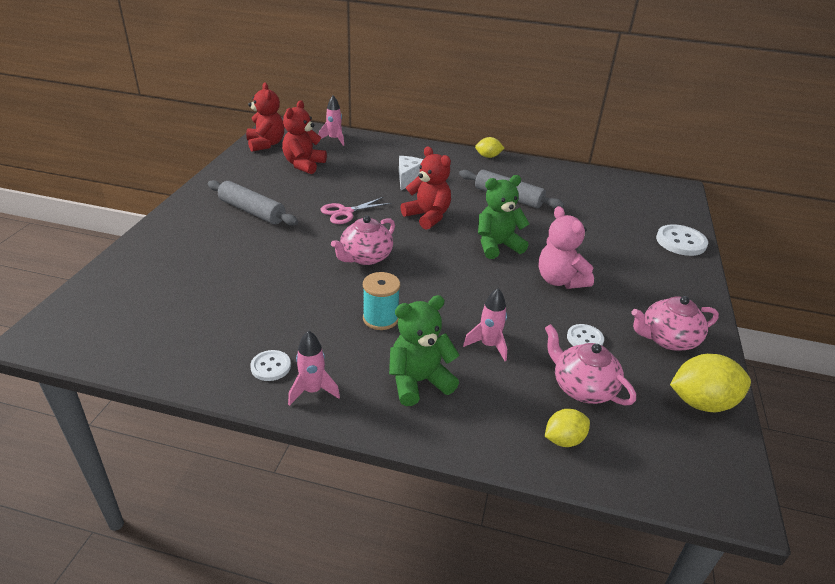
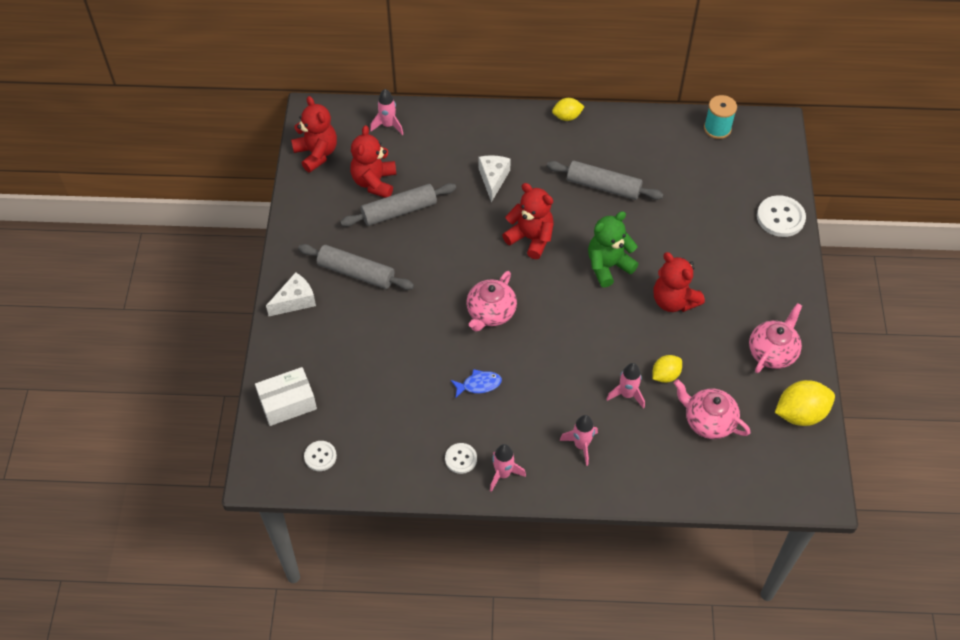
camera: 10 degrees left, 20 degrees up
(117, 286) = (287, 403): none -> white box
(183, 219) = (295, 301): none -> white cheese
(315, 183) = (399, 211): none -> grey rolling pin
(325, 307) = (479, 384): none -> blue fish
(345, 212) = (448, 252): pink scissors -> none
(380, 318) = (530, 386): turquoise spool -> turquoise spool (717, 128)
(419, 381) = (581, 445): green teddy bear -> pink rocket
(560, 280) = (673, 301): pink teddy bear -> red teddy bear
(563, 439) = (700, 473): yellow lemon -> yellow lemon (665, 375)
(585, 339) = (704, 368): white button -> white button (320, 456)
(667, 339) = (772, 352): pink teapot -> pink teapot turned 150 degrees clockwise

